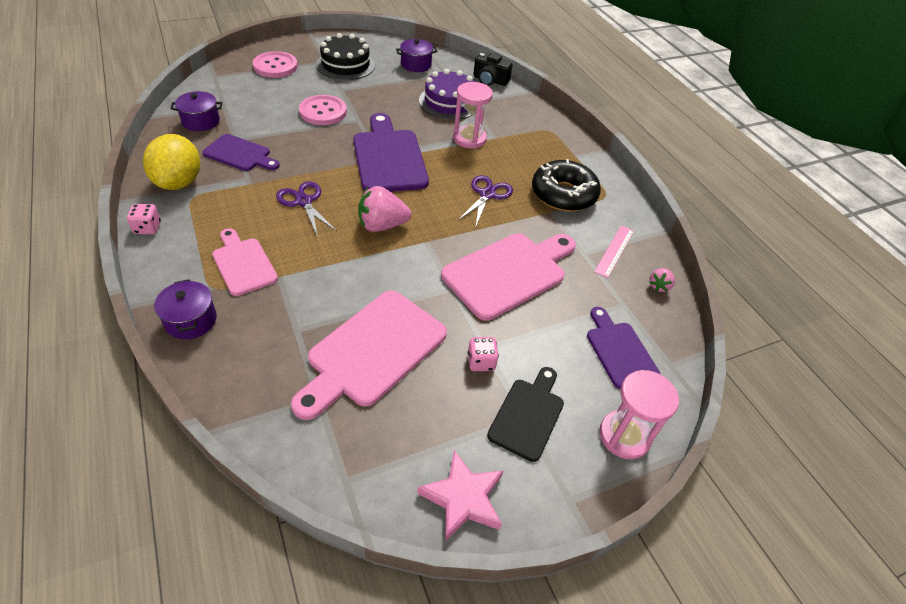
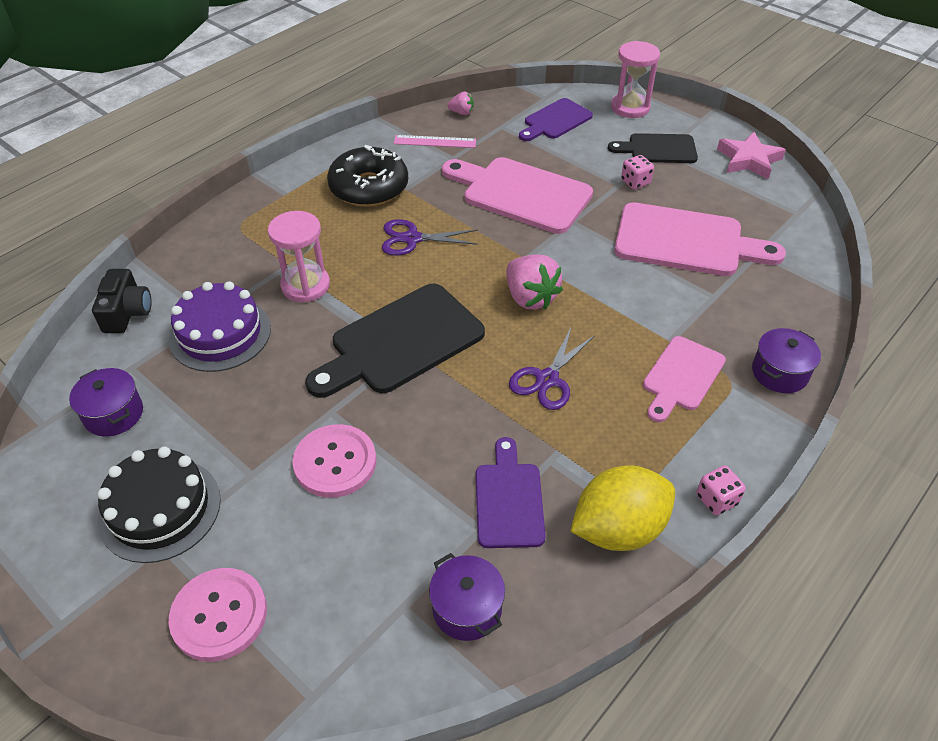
camera: 110 degrees left, 0 degrees up
(389, 157) = (401, 342): purple cutting board -> black cutting board

